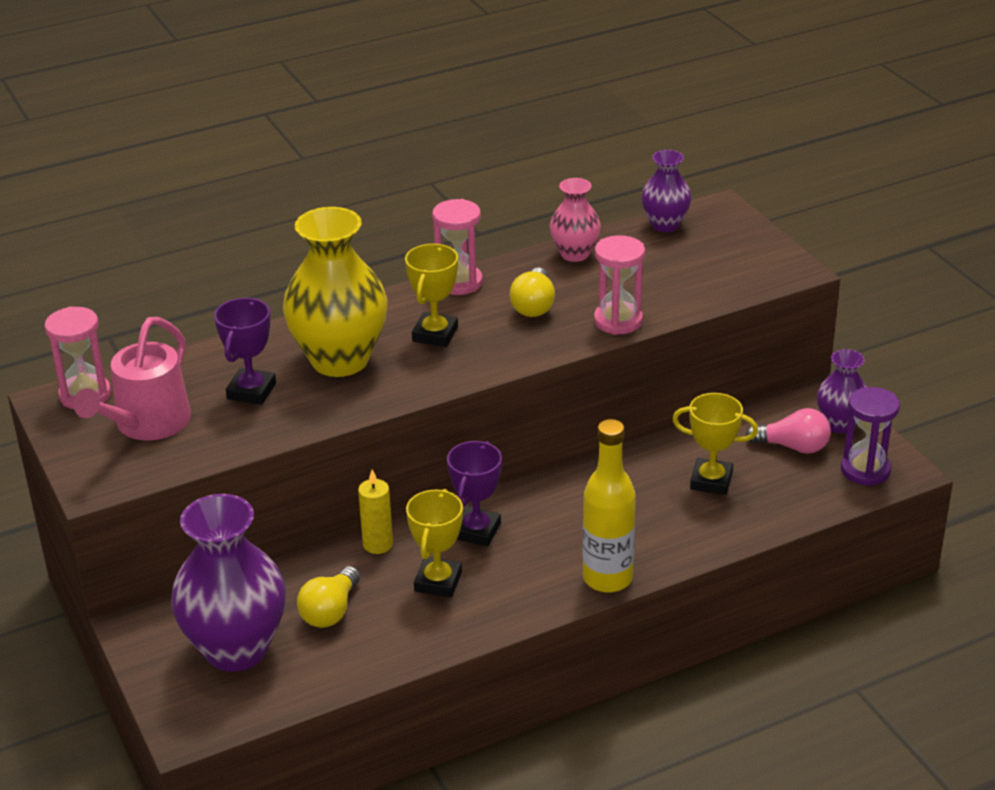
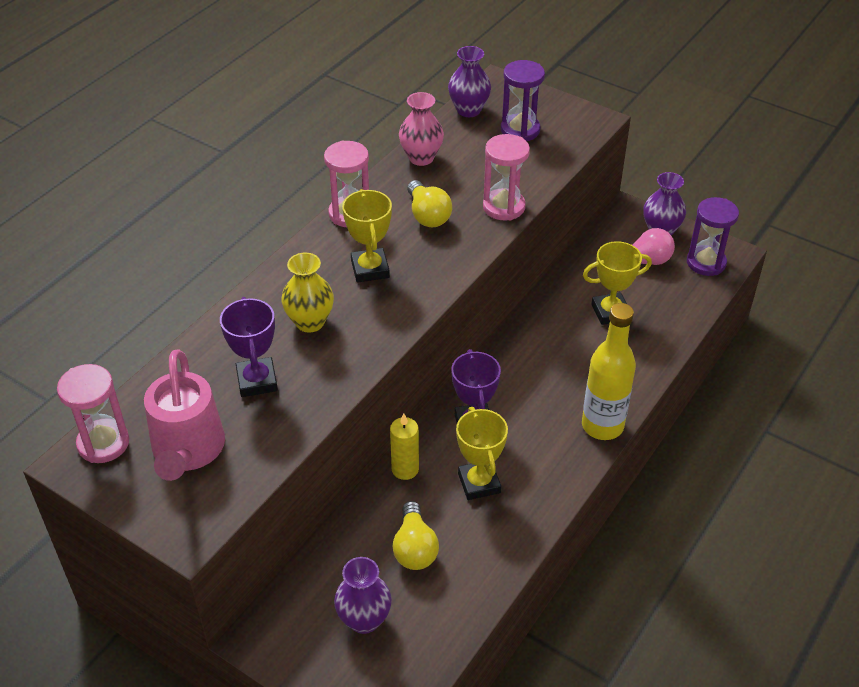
camera: 30 degrees left, 10 degrees up
(236, 649) = (364, 619): purple vase -> purple vase, size x0.54
(340, 360) = (310, 322): yellow vase -> yellow vase, size x0.54
(702, 257) = (520, 130): none -> purple hourglass

